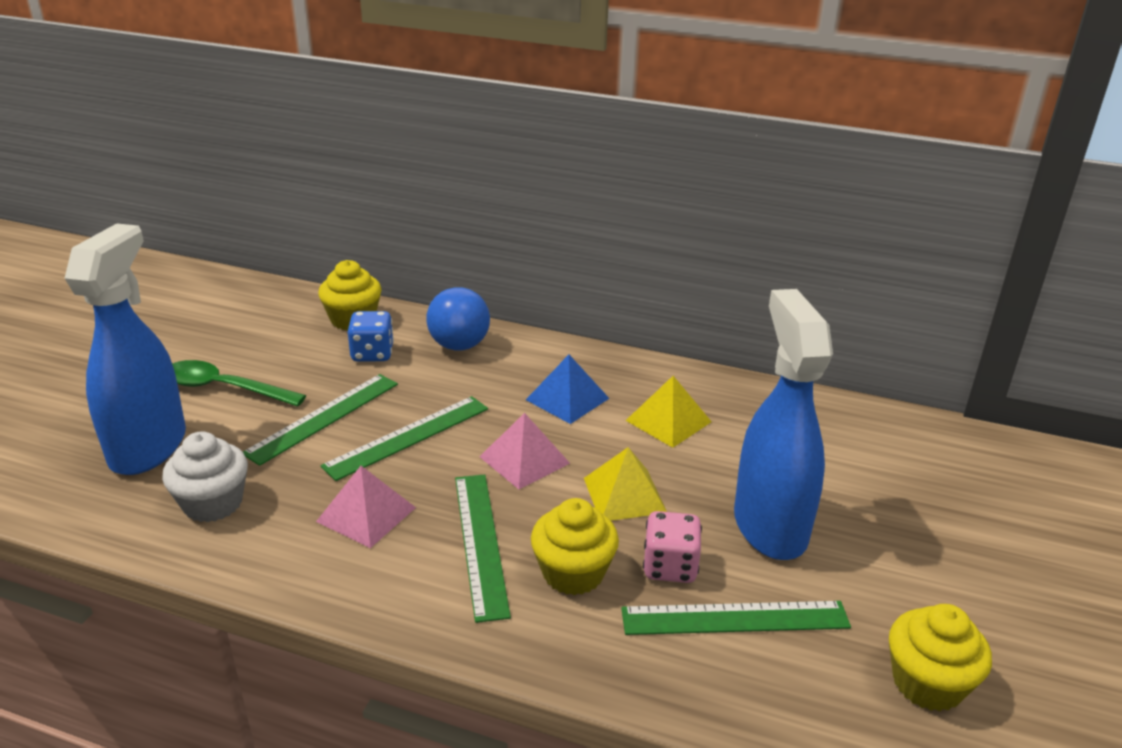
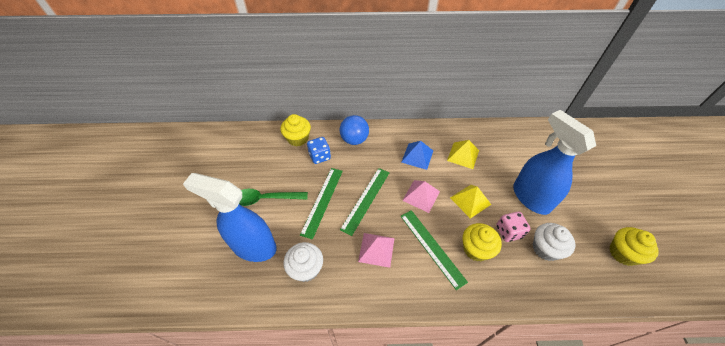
camera: 20 degrees left, 20 degrees up
(149, 447) = (253, 246): blue spray bottle -> blue spray bottle turned 60 degrees counterclockwise
(735, 618) = (545, 248): green ruler -> white cupcake

